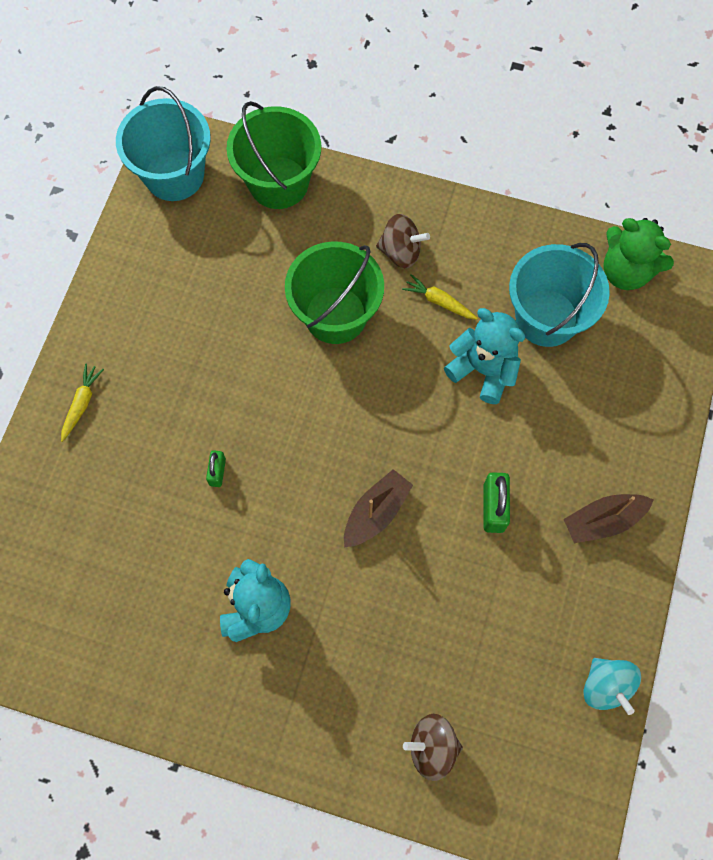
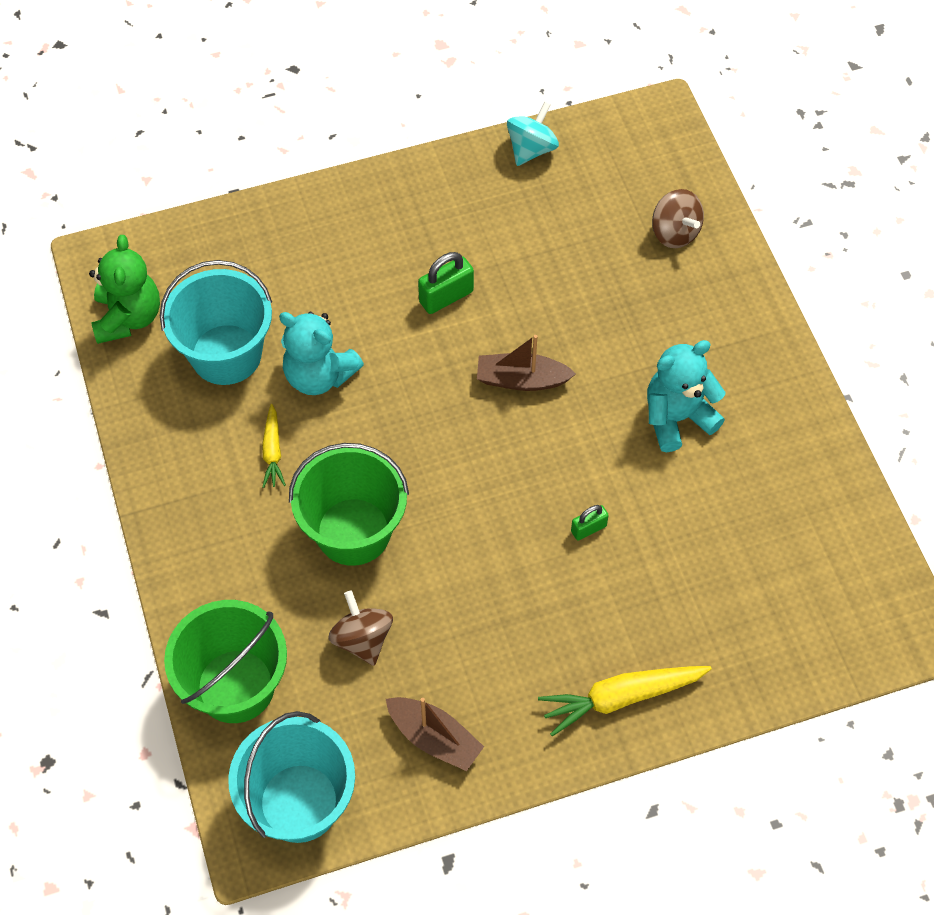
camera: 125 degrees left, 10 degrees down
(82, 404) = (621, 698): yellow carrot -> yellow carrot, size x1.73
(400, 252) = (240, 517): brown spinning top -> brown spinning top (362, 639)
(483, 370) = (319, 375): turquoise teddy bear -> turquoise teddy bear turned 60 degrees counterclockwise
(603, 520) = (395, 215): brown boat -> brown boat (434, 738)

